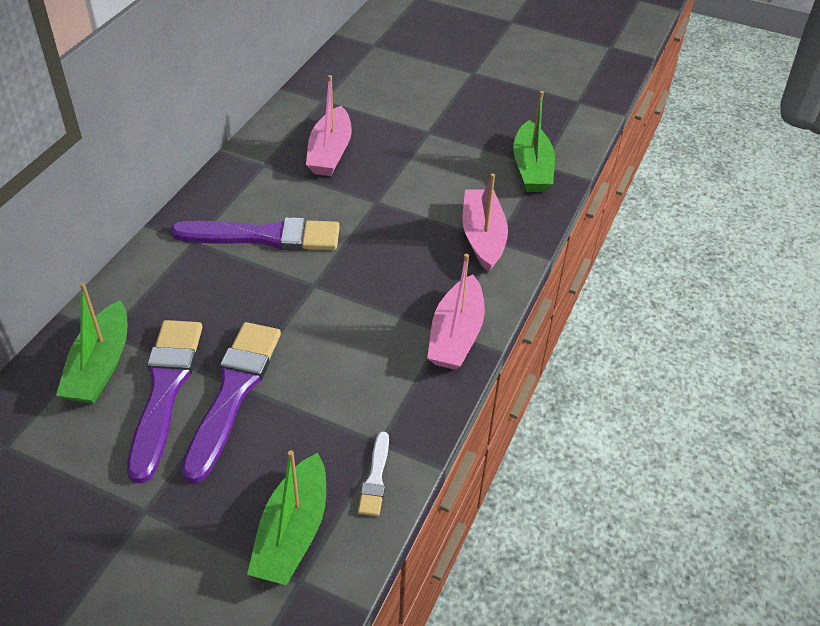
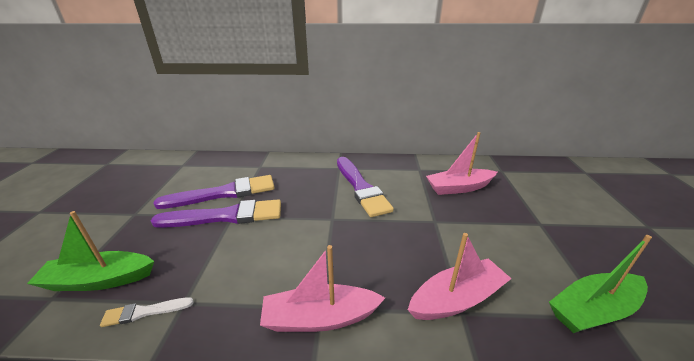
camera: 70 degrees right, 15 degrees down
(100, 366) = (237, 171): green boat -> none

